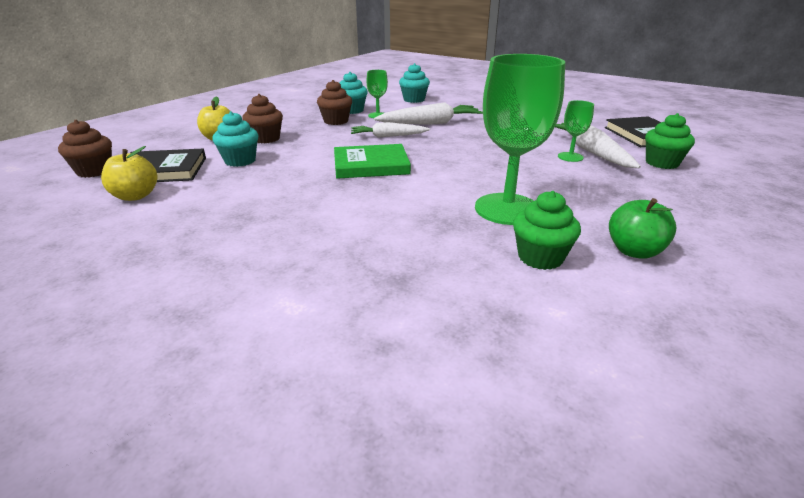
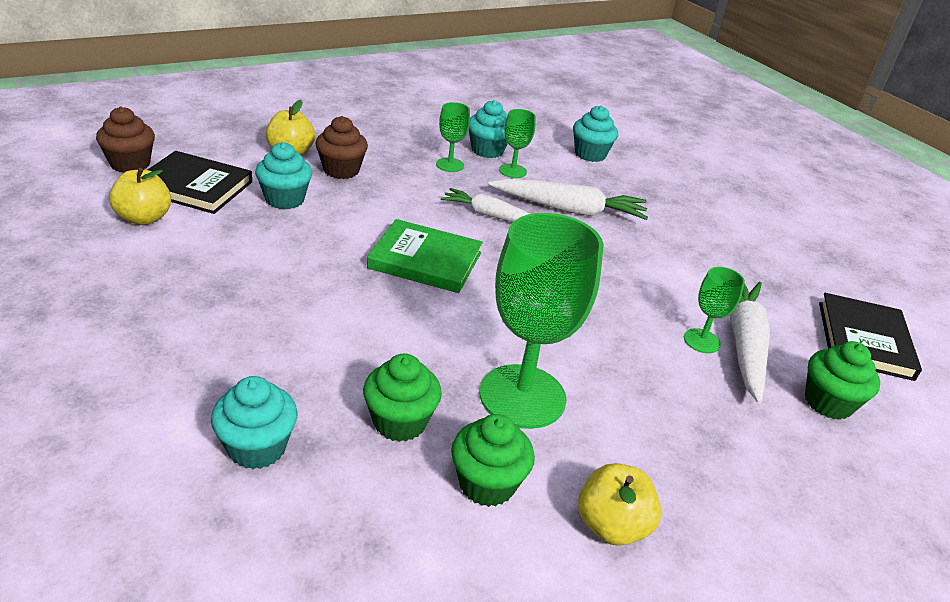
camera: 20 degrees right, 5 degrees up
(336, 121) = (450, 165): brown cupcake -> green goblet
(364, 294) = (257, 447): none -> turquoise cupcake
(448, 246) = (400, 422): none -> green cupcake
(634, 251) = (611, 526): green apple -> yellow apple

